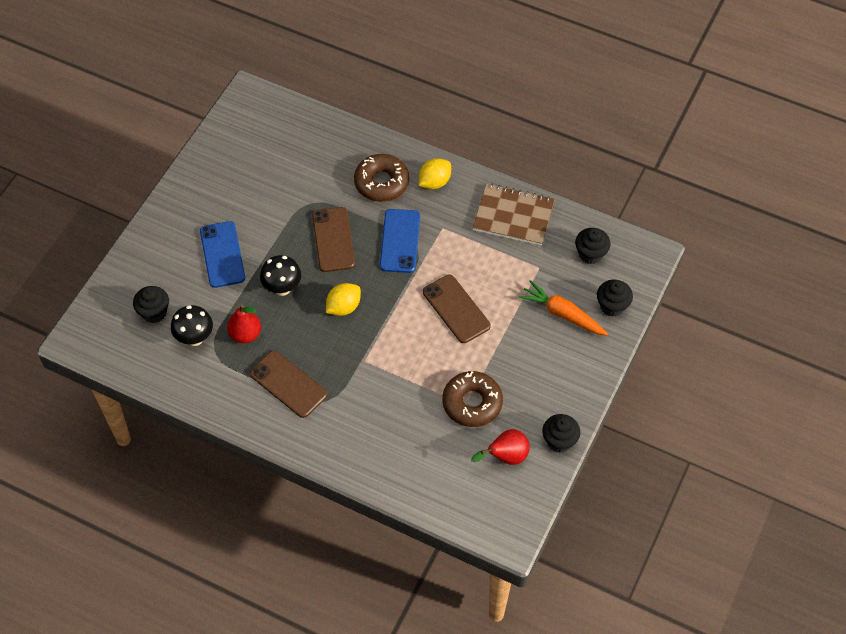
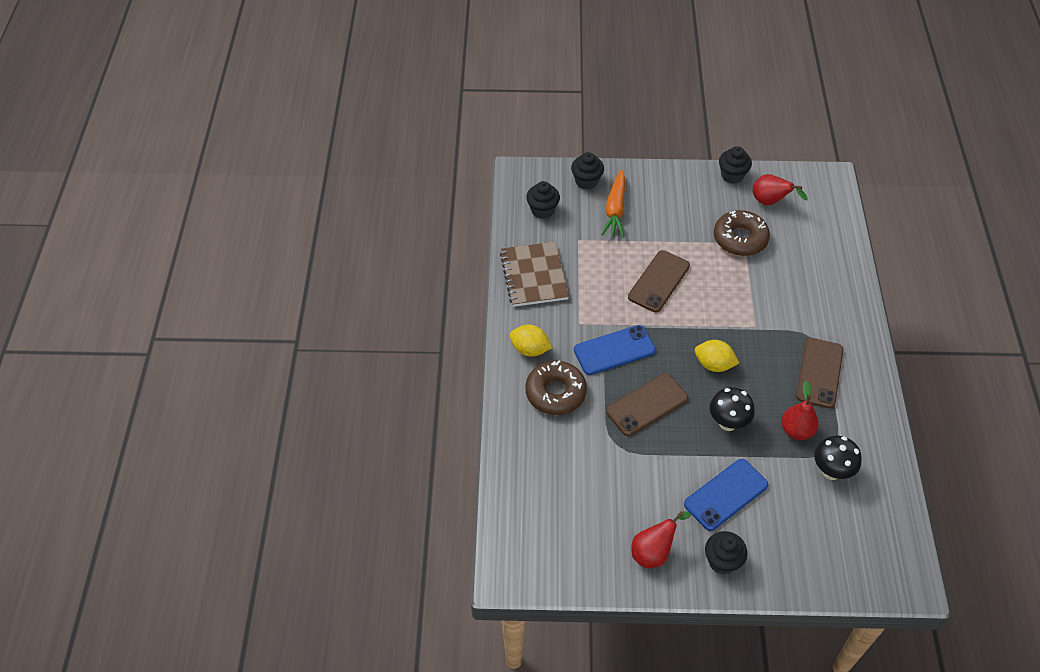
camera: 115 degrees left, 5 degrees down
(154, 312) = (831, 523): black cupcake -> black cupcake (722, 561)
(208, 186) = (653, 552): none -> red pear

